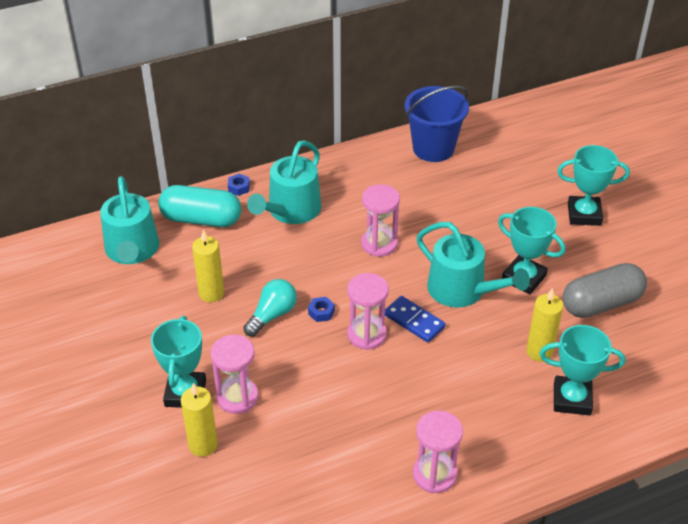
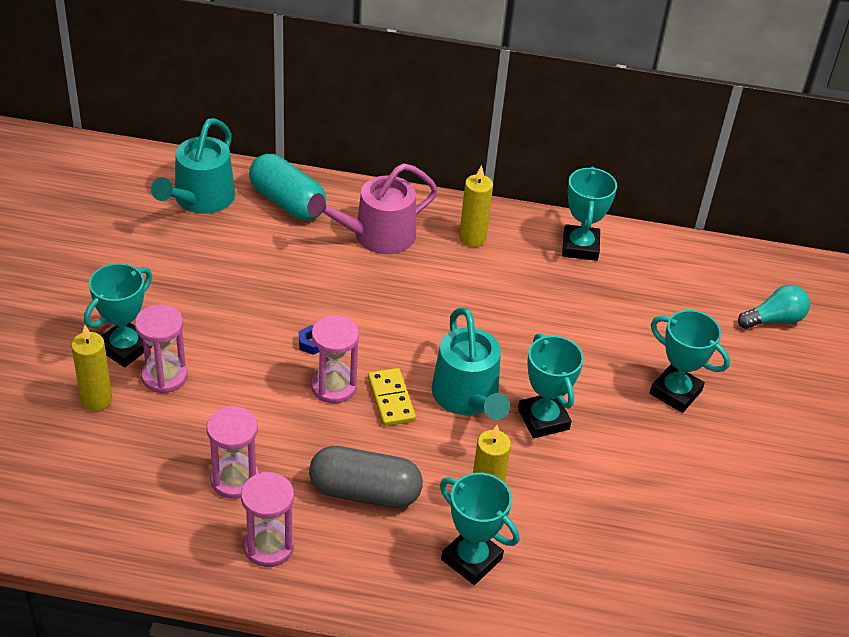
camera: 30 degrees right, 0 degrees up
(211, 293) = (231, 273): yellow candle -> yellow candle (472, 238)
(239, 187) = (350, 190): blue nut -> none
(272, 315) = (265, 322): turquoise light bulb -> turquoise light bulb (774, 320)
(291, 210) = (377, 236): turquoise watering can -> pink watering can
(379, 244) = (430, 310): pink hourglass -> pink hourglass (235, 479)
(414, 321) = (391, 399): blue domino -> yellow domino
(433, 148) = (580, 247): blue bucket -> turquoise trophy
(601, 303) = (600, 488): grey capsule -> grey capsule (365, 492)

